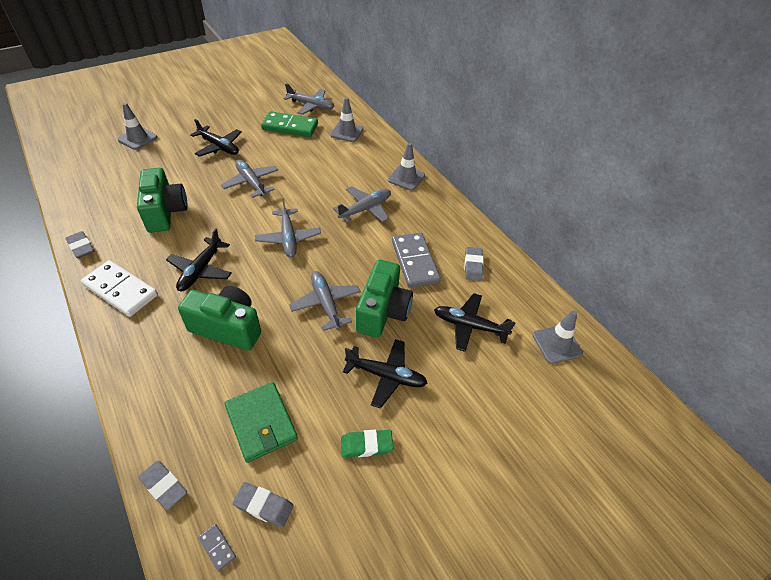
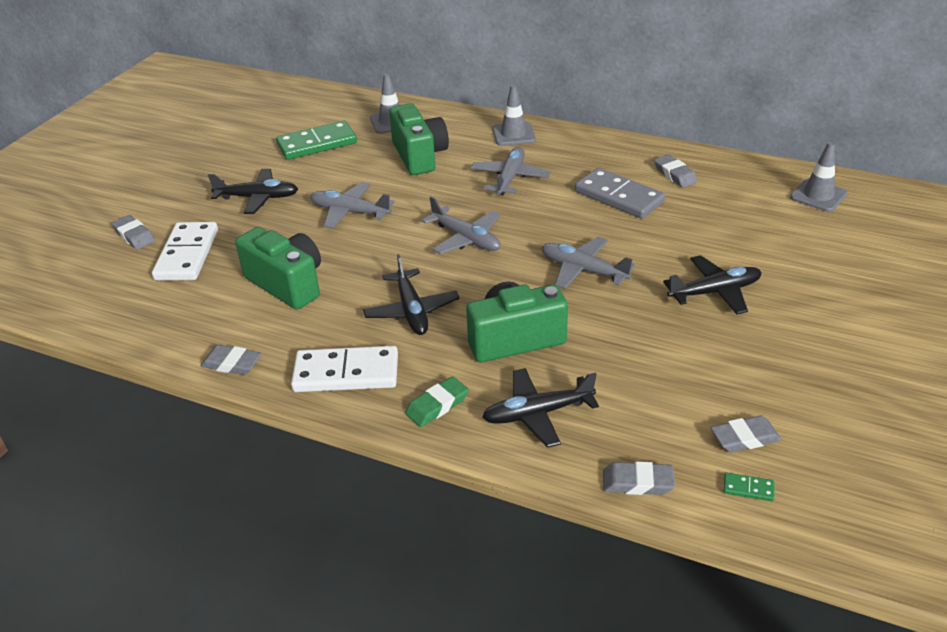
camera: 30 degrees left, 10 degrees down
(137, 139) = (134, 235): grey traffic cone -> grey eraser
(145, 164) = (187, 254): none -> white domino
(217, 547) = (748, 488): grey domino -> green domino
(261, 423) = (657, 387): green wallet -> none
(311, 106) = (312, 115): grey plane -> none
(366, 445) = (767, 347): green eraser -> green eraser (437, 405)
(383, 311) = (644, 248): green camera -> green camera (419, 156)
(469, 326) = (733, 219): black plane -> black plane (537, 413)

